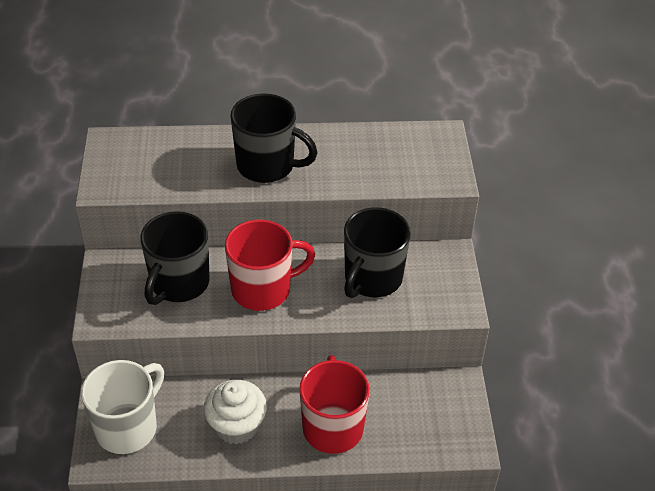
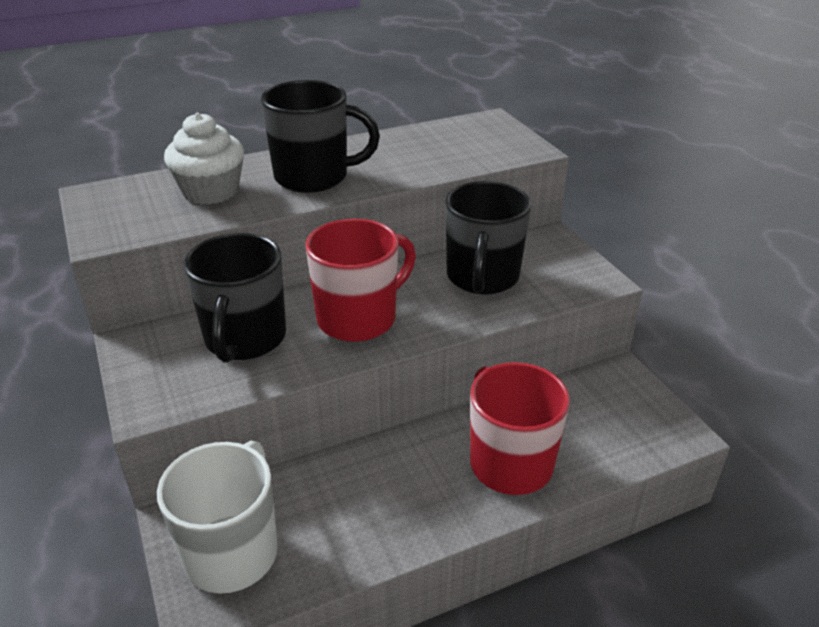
camera: 20 degrees left, 10 degrees down
(236, 425) = (386, 500): white cupcake -> white cupcake (211, 191)

